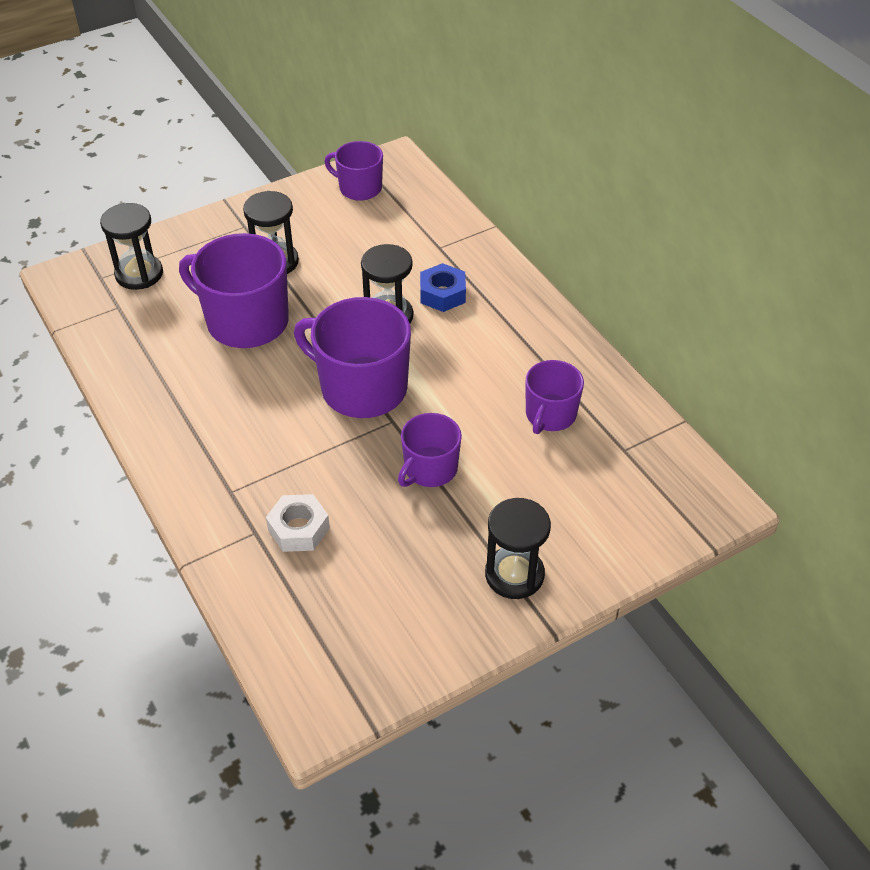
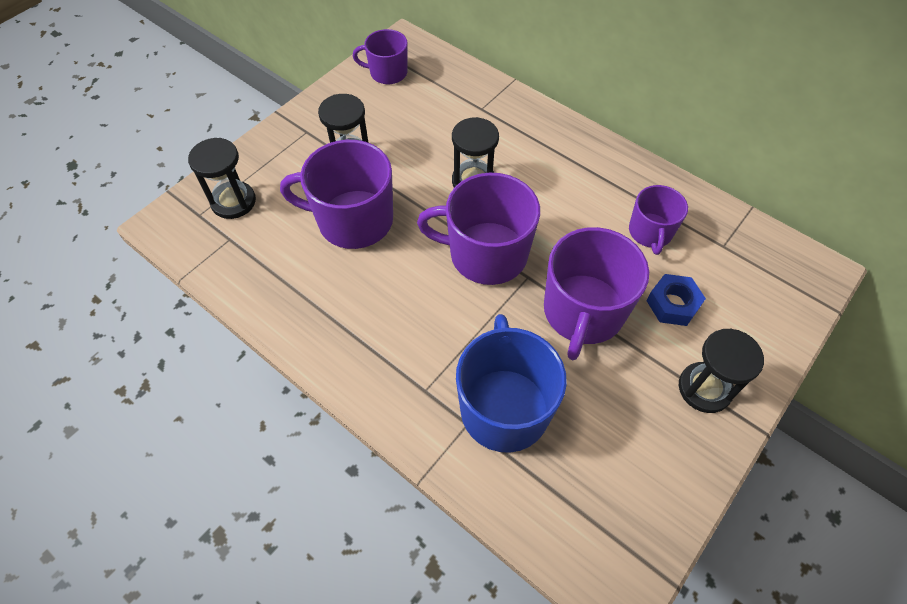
camera: 20 degrees left, 10 degrees up
(298, 529) = (504, 407): white nut -> blue mug
(430, 469) = (583, 312): purple mug -> purple mug, size x1.71
(442, 294) = (506, 149): blue nut -> blue nut (672, 304)

